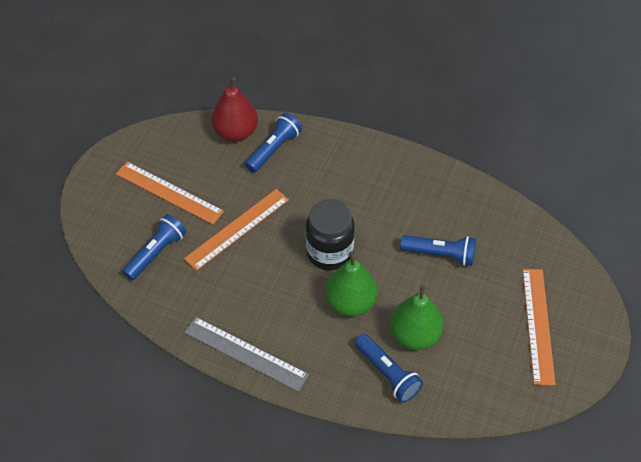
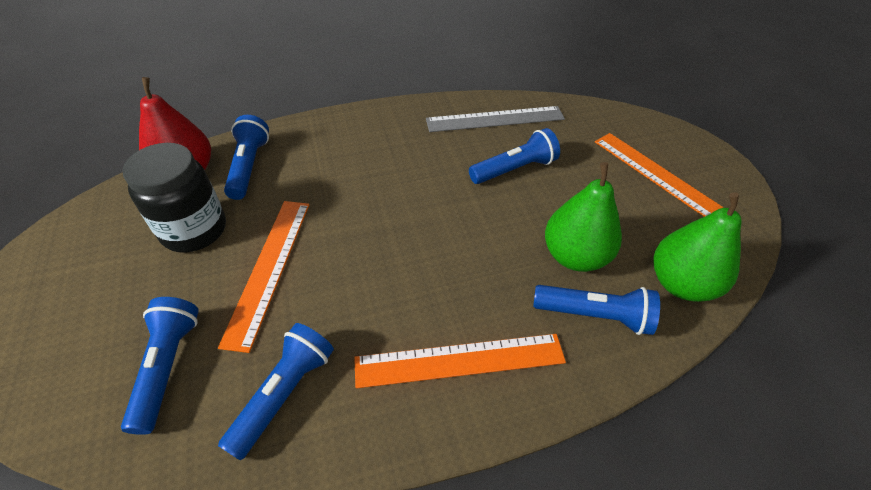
camera: 40 degrees left, 5 degrees down
(169, 192) = (136, 279): orange ruler -> orange ruler (460, 360)
(198, 302) = (284, 393): none -> blue flashlight
(245, 353) = (411, 417): grey ruler -> grey ruler (495, 119)
(329, 252) = (404, 230): black jar -> black jar (194, 230)
(350, 303) = (478, 266): green pear -> green pear (681, 284)

